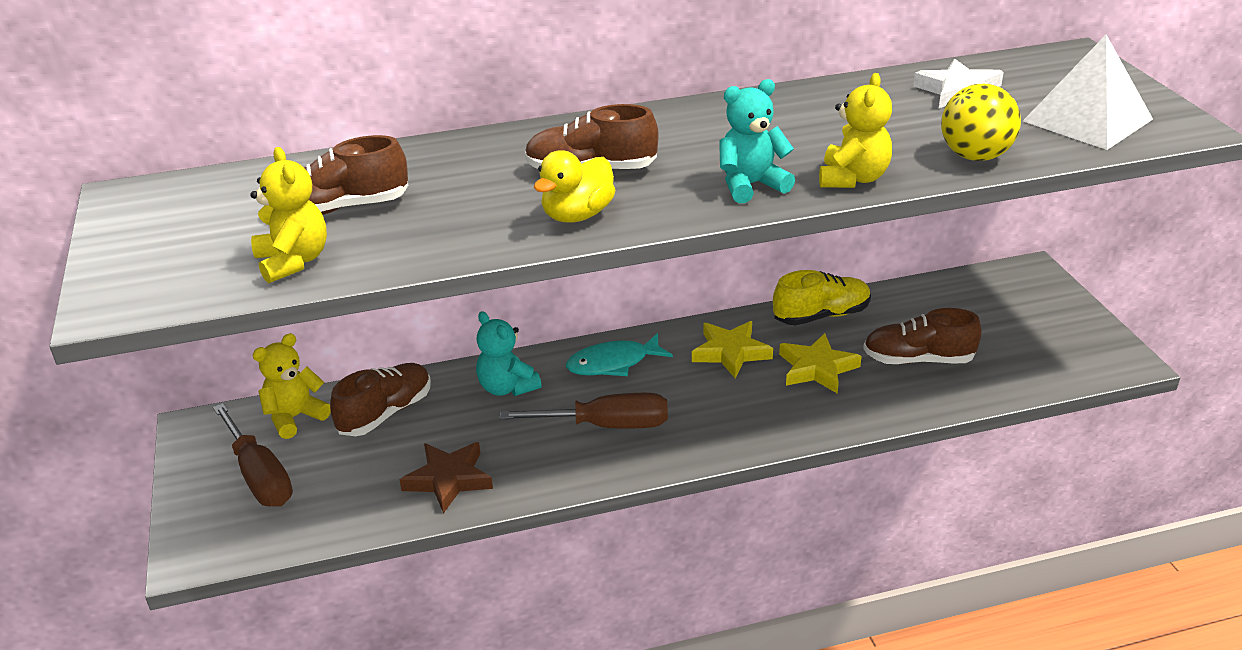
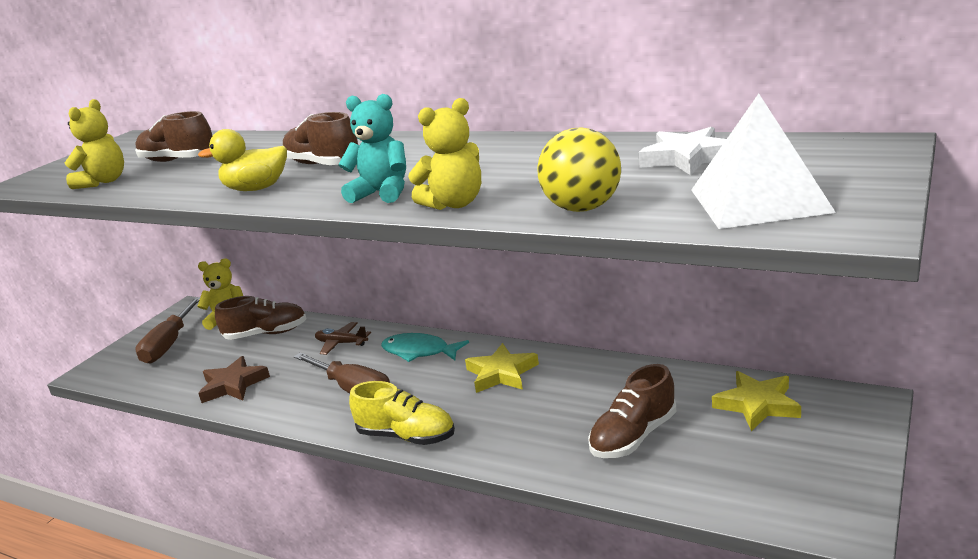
camera: 45 degrees right, 10 degrees down
(507, 387) = (341, 343): turquoise teddy bear -> brown plane
(817, 368) = (543, 409): yellow star -> yellow star (757, 405)
(821, 315) = (608, 371): yellow shoe -> yellow shoe (406, 436)
(918, 360) = (633, 436): brown shoe -> brown shoe turned 90 degrees counterclockwise

